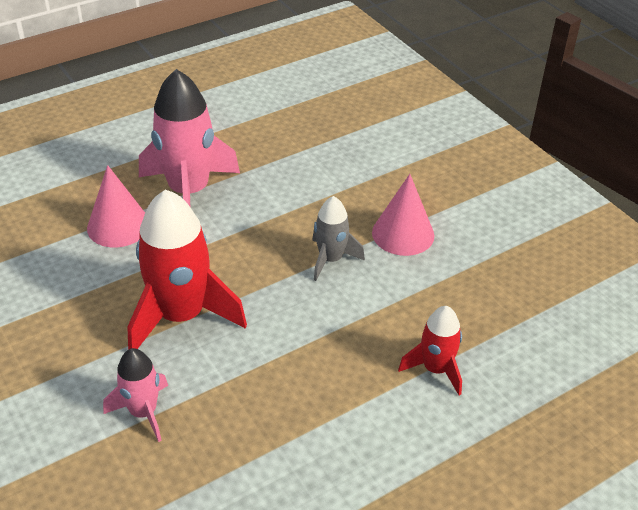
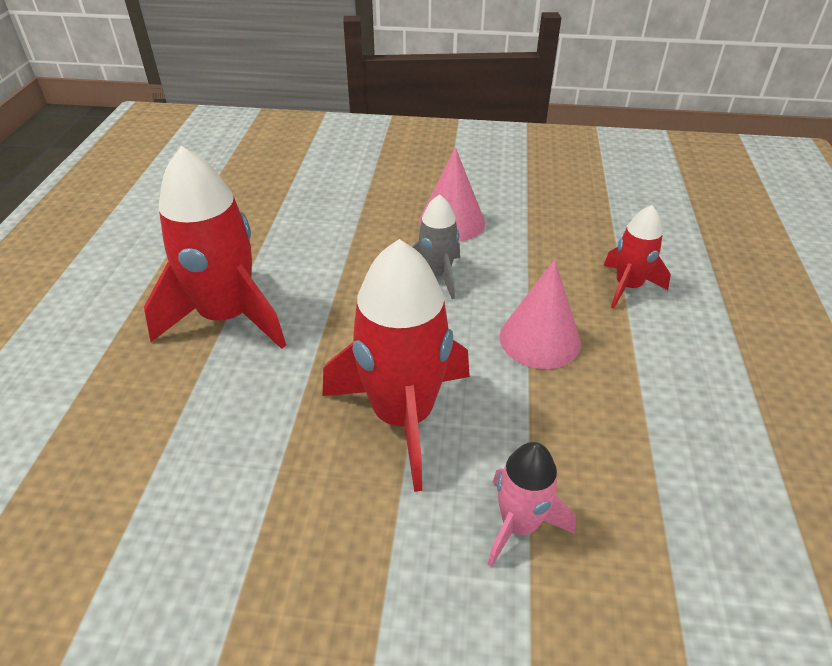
camera: 50 degrees left, 0 degrees up
(118, 226) = (204, 397): pink cone -> pink cone (539, 339)
(189, 192) = (227, 317): pink rocket -> red rocket

